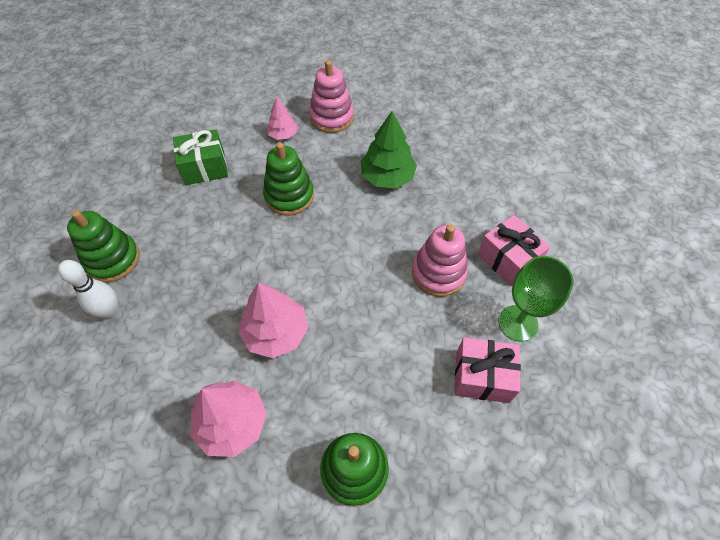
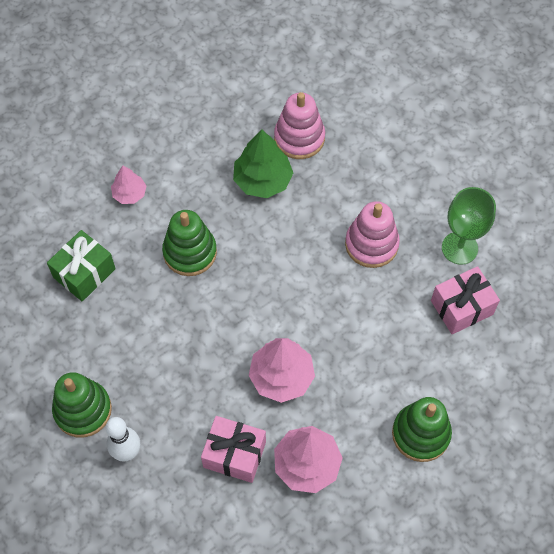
camera: 35 degrees left, 5 degrees up
(331, 117) = (161, 147): pink stacking toy -> pink stacking toy (299, 138)
(508, 259) = (417, 198): pink gift -> pink gift (234, 454)

